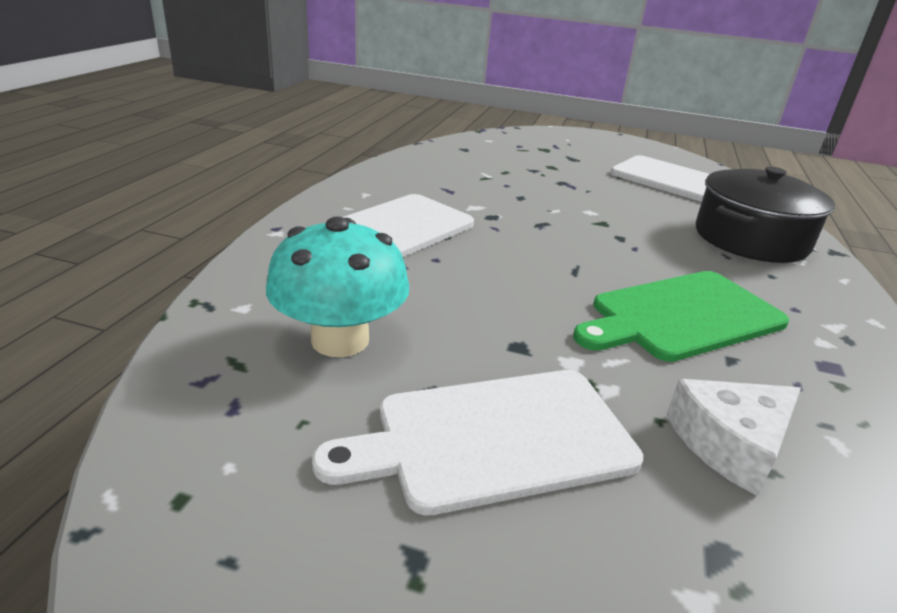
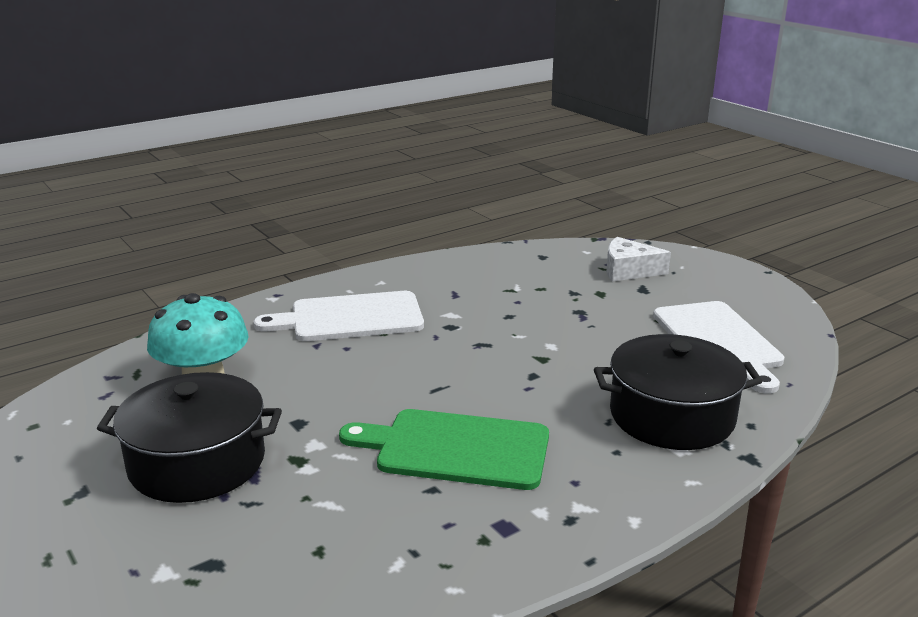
camera: 40 degrees right, 5 degrees down
(494, 438) = (197, 462): white cutting board -> black pot
(730, 444) = (323, 528): white cheese -> white cheese (628, 270)

